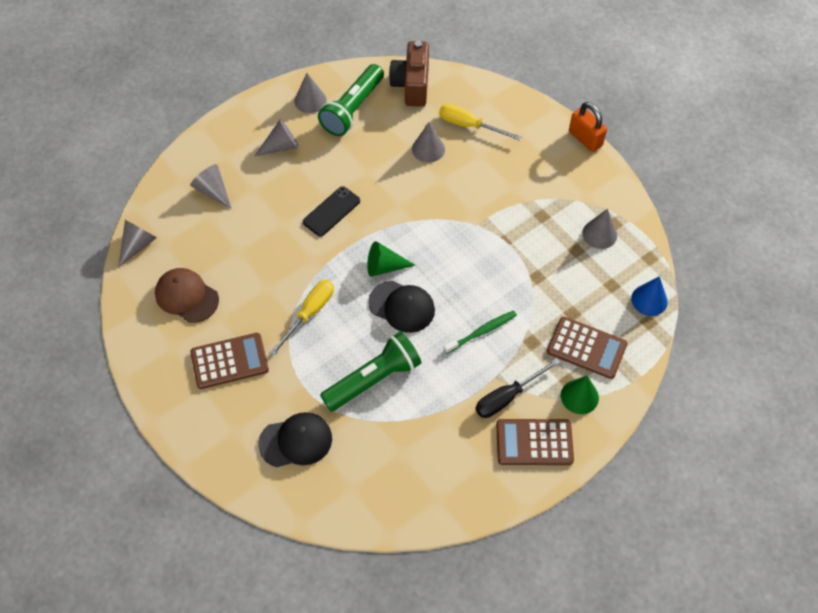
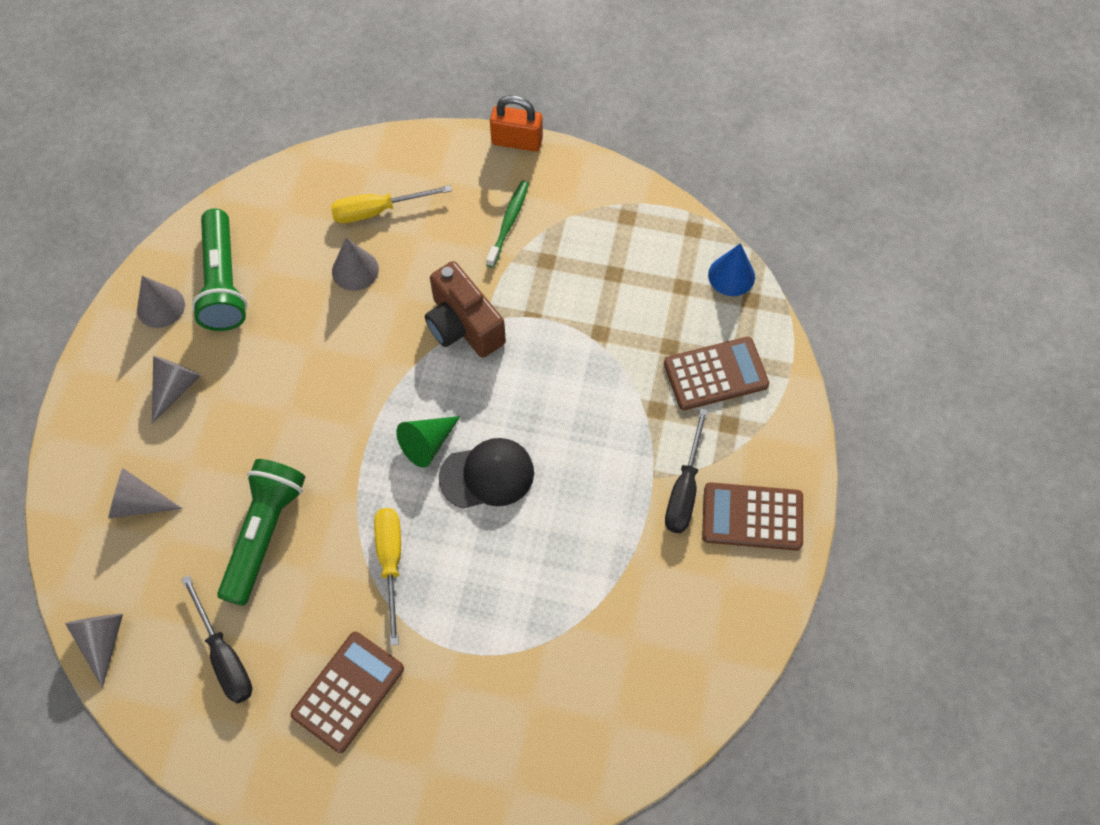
camera: 40 degrees left, 5 degrees up
(186, 296) = (224, 656): brown cap -> black screwdriver
(296, 441) = (507, 721): black cap -> none
(331, 211) = (308, 423): black phone -> none
(374, 379) = (530, 581): green flashlight -> green flashlight (264, 534)
(412, 85) = (268, 206): brown camera -> brown camera (463, 325)
(481, 332) = (596, 438): green toothbrush -> green toothbrush (508, 223)
(534, 442) = (752, 517): brown calculator -> brown calculator turned 45 degrees clockwise
(579, 396) = (753, 432): green cone -> none
(599, 234) = (622, 238): grey cone -> none

